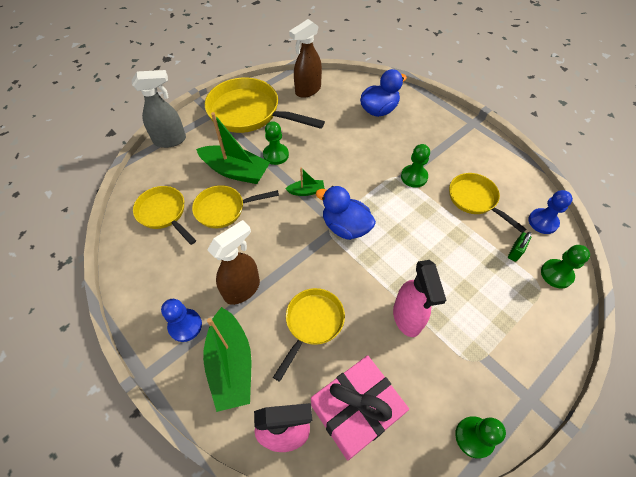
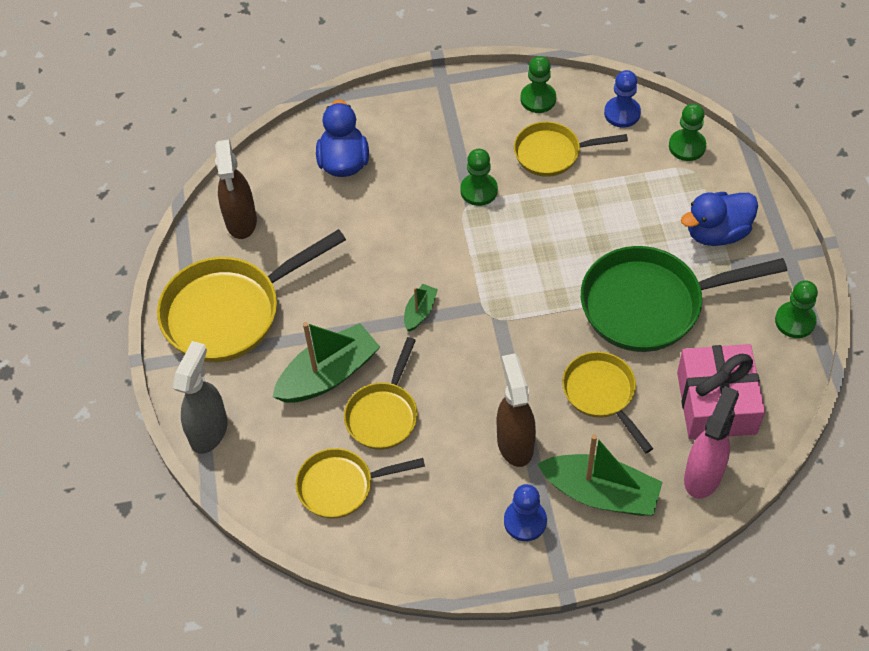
camera: 55 degrees left, 0 degrees up
(276, 155) = (334, 316): green pawn -> green pawn (538, 99)
(345, 227) = (501, 298): blue duck -> blue duck (717, 233)
(407, 318) = (650, 304): pink spray bottle -> green pan
(515, 252) = (640, 162): green padlock -> none

